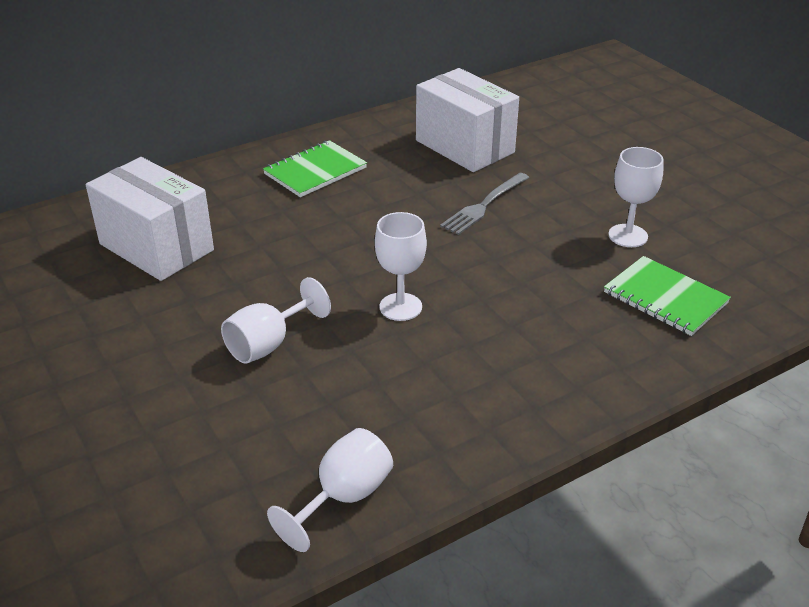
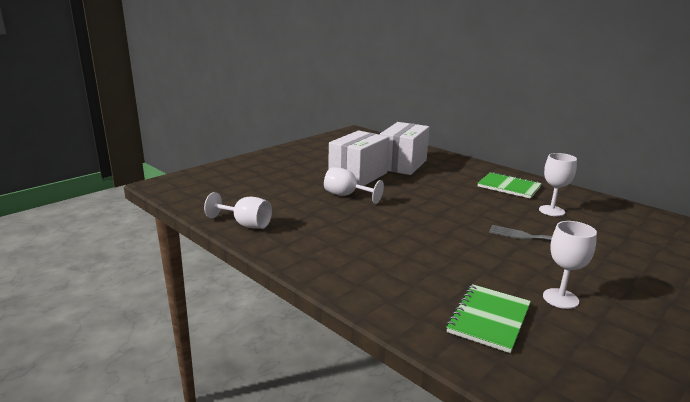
camera: 75 degrees right, 15 degrees down
(400, 307) = (399, 222): white goblet -> white goblet (551, 211)
(464, 146) = (600, 225): white box -> white box (358, 176)

